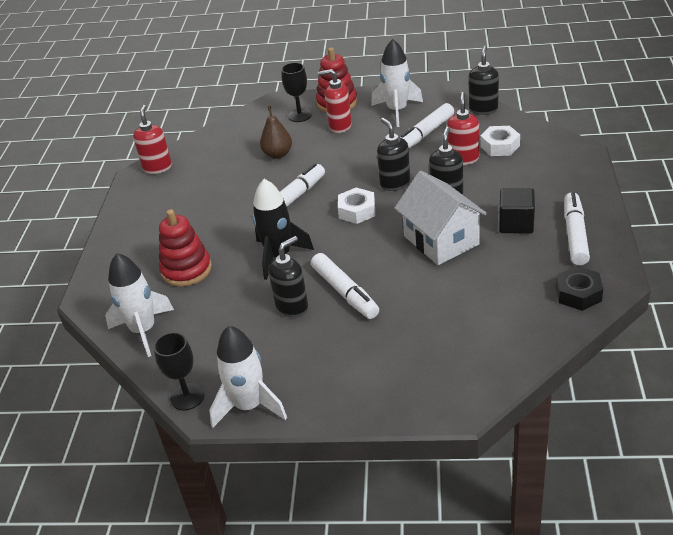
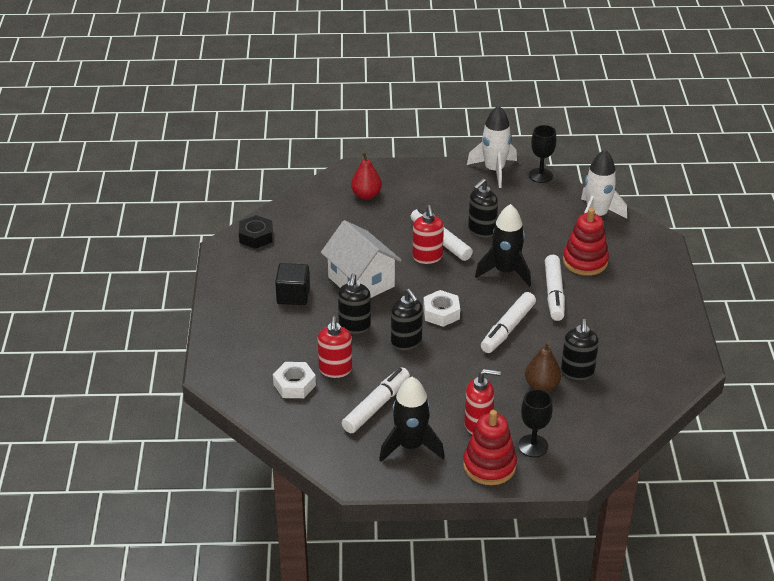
camera: 170 degrees right, 0 degrees up
(157, 167) = (676, 374): red soap dispenser -> red soap dispenser (427, 257)
(397, 111) = (410, 446): white rocket -> black rocket
(437, 360) = (366, 195): none -> red pear
(483, 109) = (306, 442): black soap dispenser -> black soap dispenser (577, 372)
(575, 235) = (244, 283): white marker -> white marker (554, 293)

